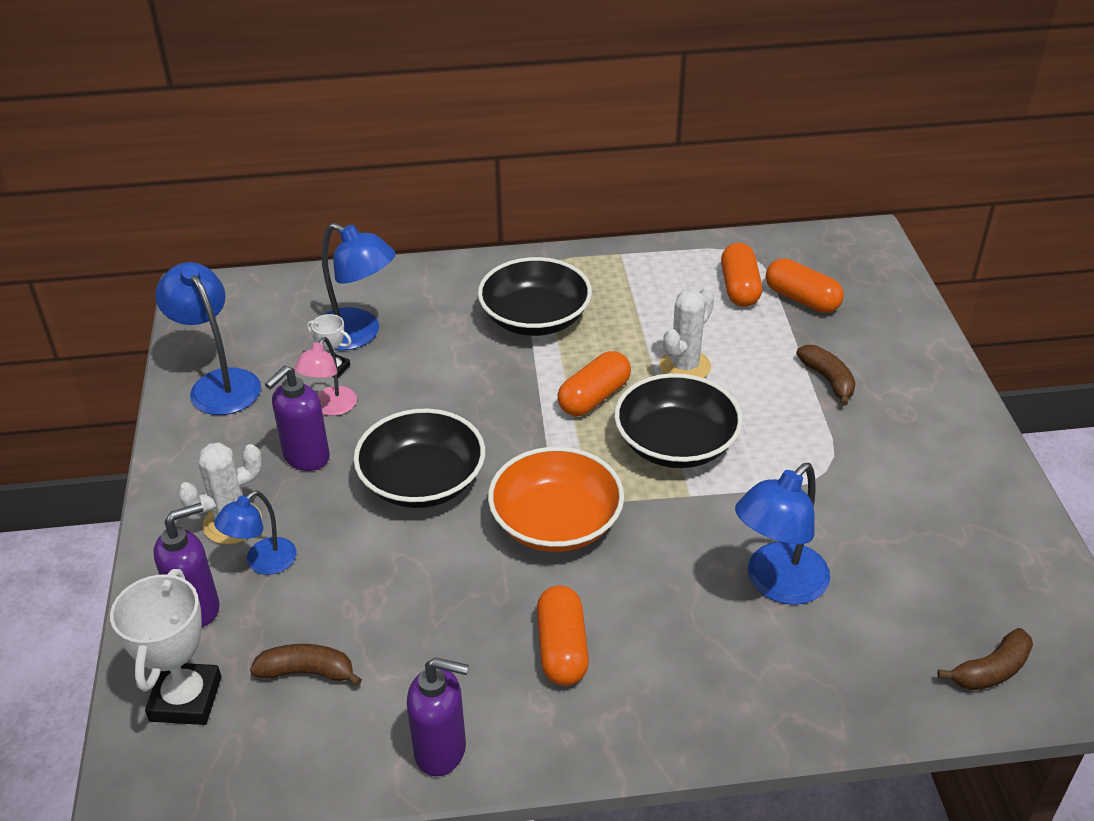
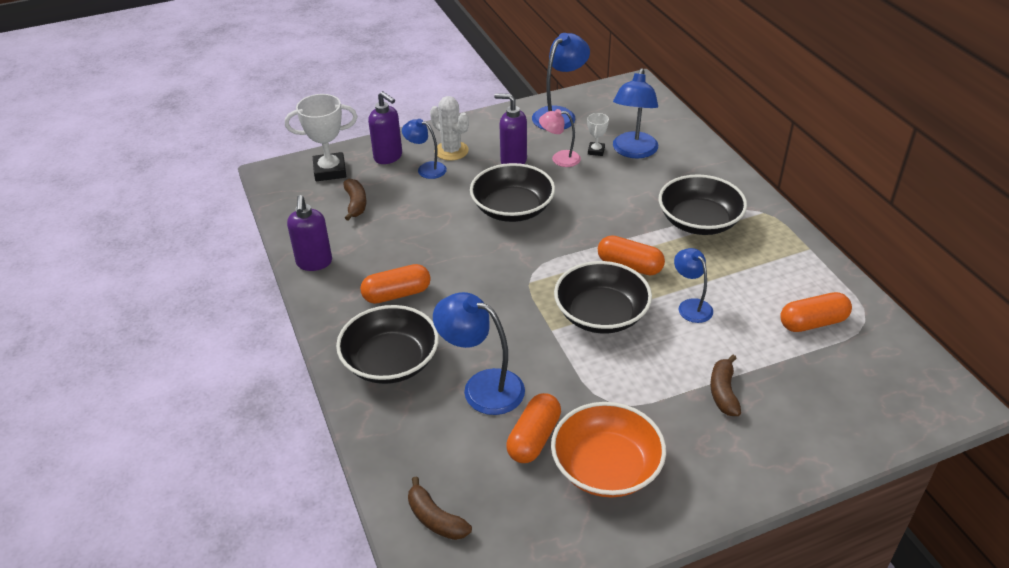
camera: 75 degrees right, 0 degrees up
(556, 523) = (499, 271): orange bowl -> orange bowl (606, 467)
(685, 366) = (691, 306): white cactus -> blue lamp
(706, 677) = (390, 362): none -> black bowl
(802, 299) = (824, 364): orange capsule -> orange capsule (534, 438)
(828, 380) = (723, 392): brown banana -> brown banana turned 135 degrees clockwise

